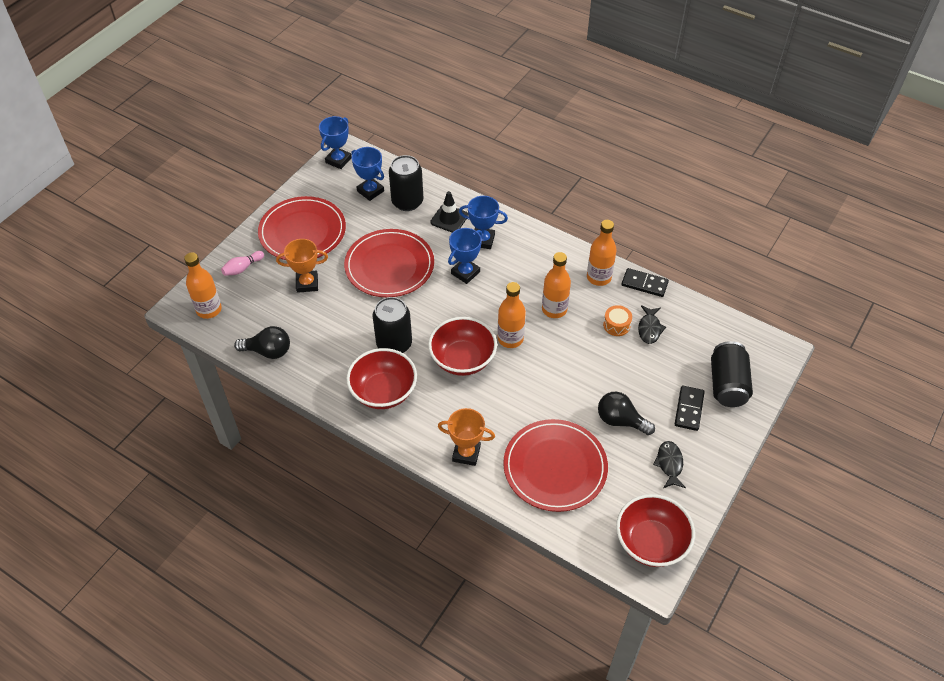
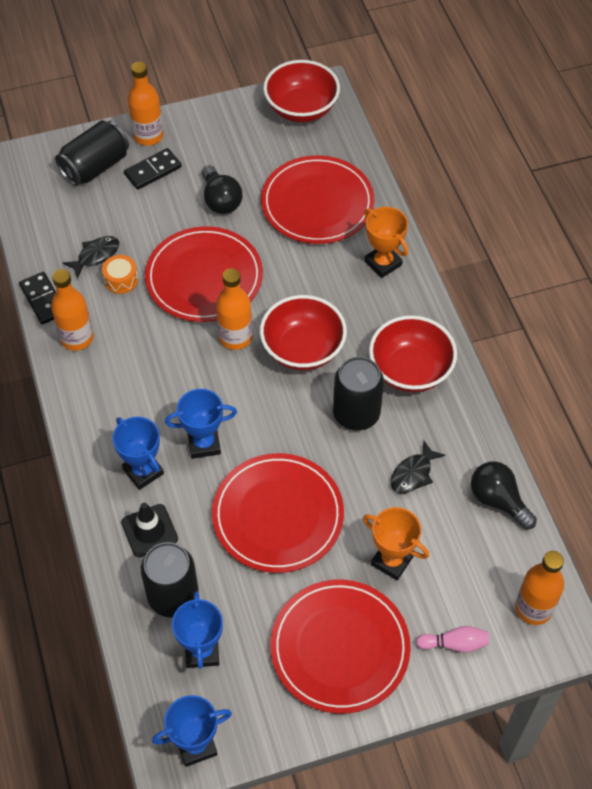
camera: 140 degrees left, 5 degrees up
(554, 309) = (160, 336): orange bottle -> orange bottle (148, 136)
(570, 361) = (204, 277): none -> red plate
(669, 464) = (221, 145): black fish -> black fish (413, 474)

